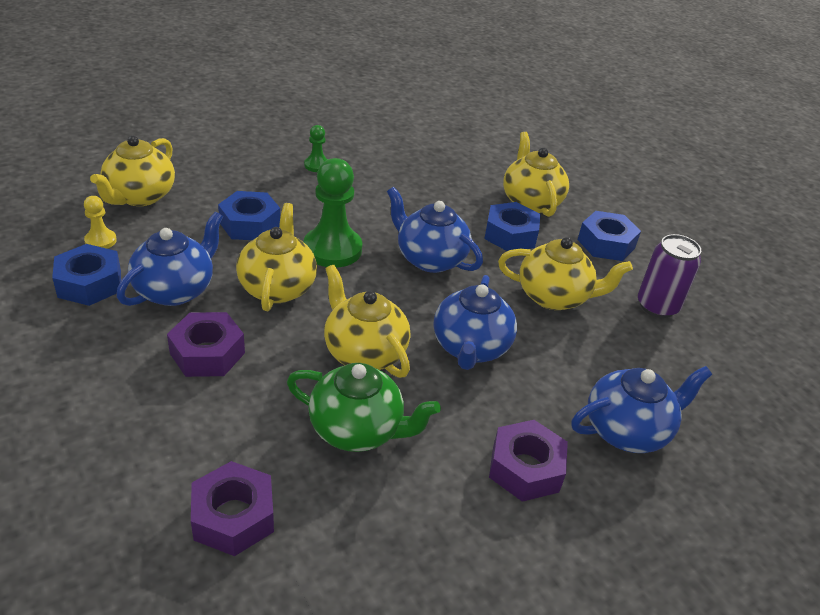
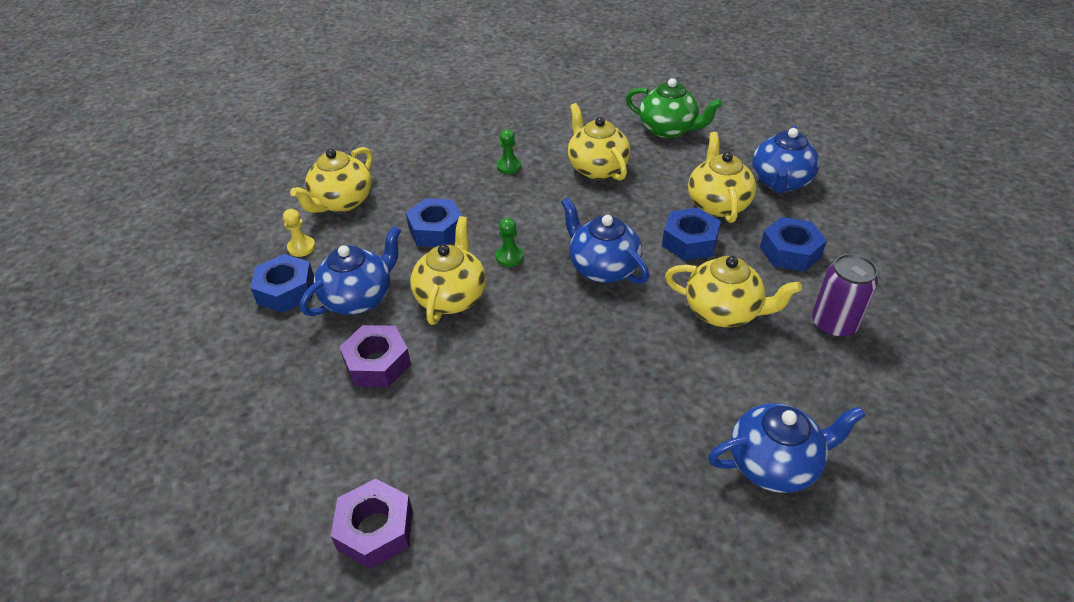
camera: 15 degrees right, 5 degrees up
(332, 249) = (509, 257): green pawn -> green pawn, size x0.50
(357, 430) = (502, 448): green teapot -> green teapot (668, 129)
(364, 352) = (521, 367): yellow teapot -> yellow teapot (596, 168)
(470, 348) = (627, 366): blue teapot -> blue teapot (780, 182)
(525, 468) = (660, 499): purple nut -> none

